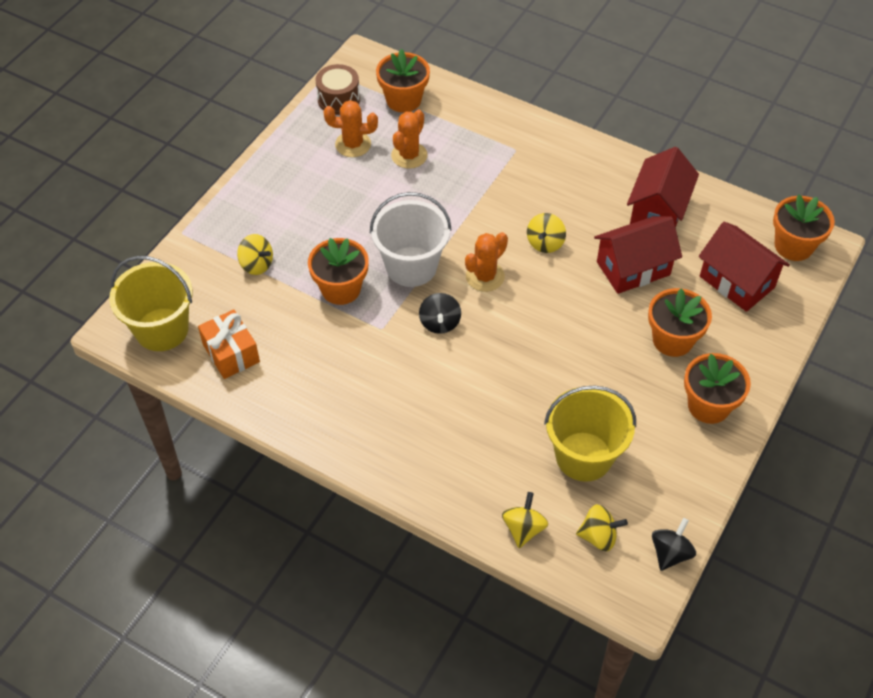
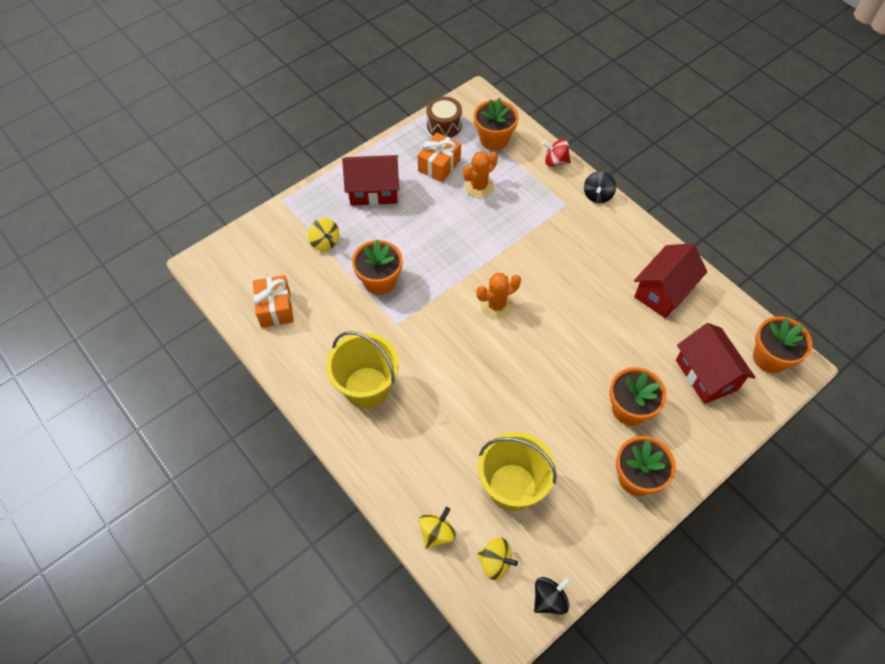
camera: 20 degrees right, 5 degrees up
(162, 329) = (234, 273): yellow bucket -> yellow bucket (367, 387)
(353, 144) = (439, 165): orange cactus -> orange gift
(411, 266) = (442, 279): white bucket -> none
(440, 323) = (444, 333): black spinning top -> black spinning top (597, 195)
(483, 106) = (555, 161): none -> red spinning top
(545, 243) = (557, 291): yellow spinning top -> none
(633, 268) = (621, 335): red house -> red house (373, 191)

